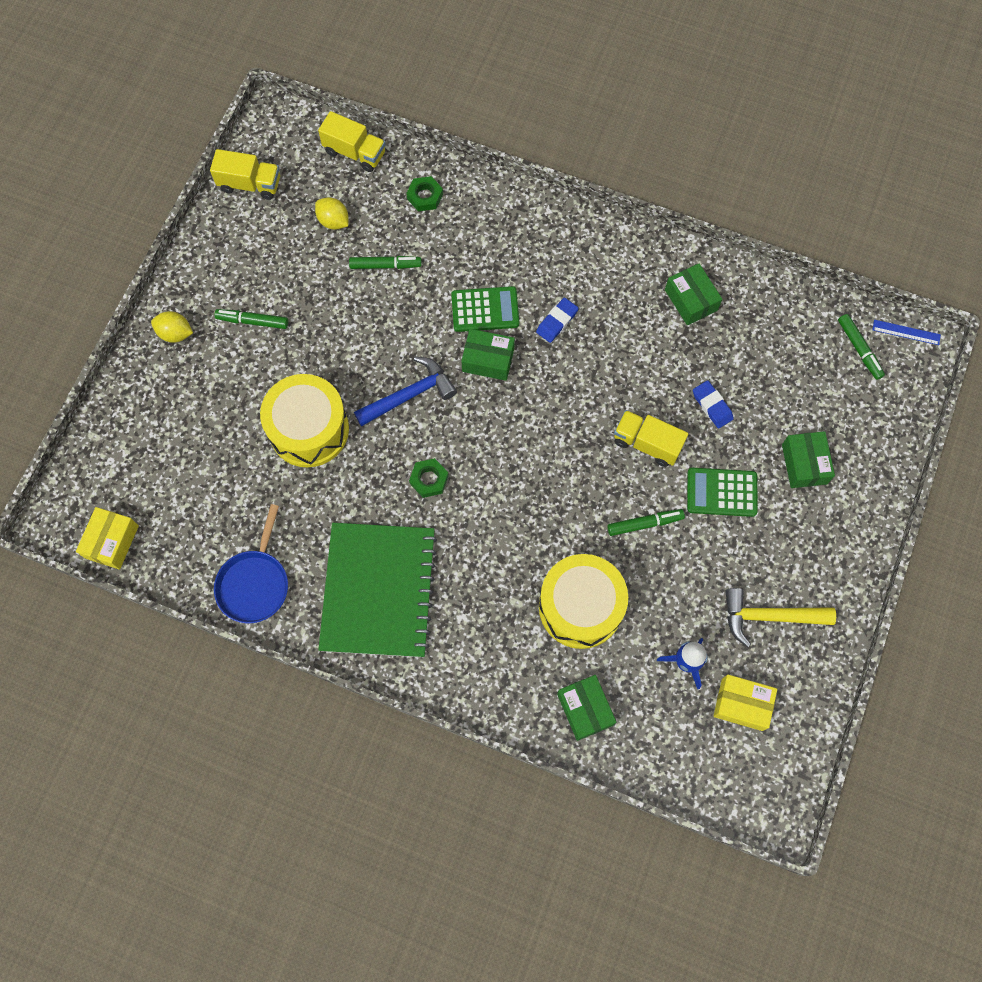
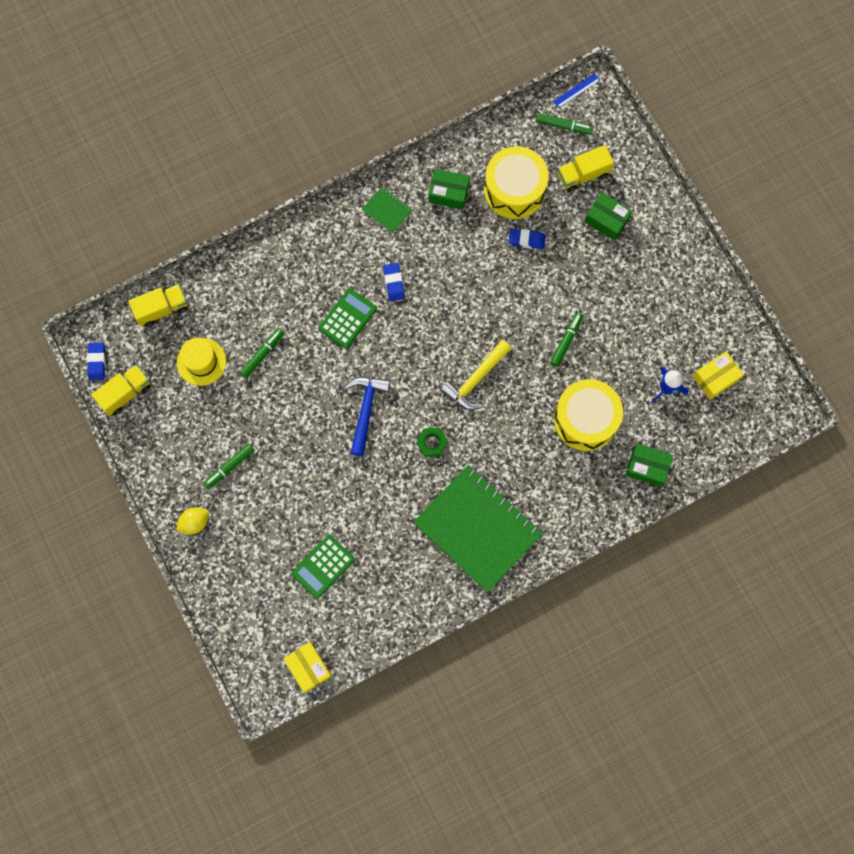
camera: 50 degrees left, 5 degrees up
(255, 583) = (410, 599): blue pan -> none
(260, 140) = (97, 362): none -> blue eraser
(309, 429) = (336, 489): yellow drum -> yellow drum (514, 190)
(333, 221) = (201, 362): yellow lemon -> yellow hat
(425, 196) = (234, 291): green nut -> none
(488, 360) = (383, 344): green box -> none
(622, 261) = (387, 210): none -> green notebook
(647, 443) = (518, 297): yellow truck -> yellow truck (583, 175)
(721, 492) = (584, 281): green calculator -> green calculator (323, 566)
(769, 616) = (679, 319): yellow hammer -> yellow hammer (475, 379)

